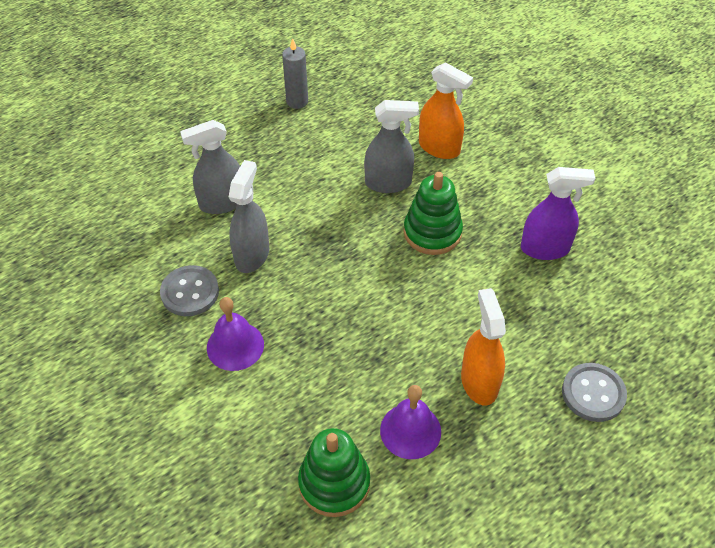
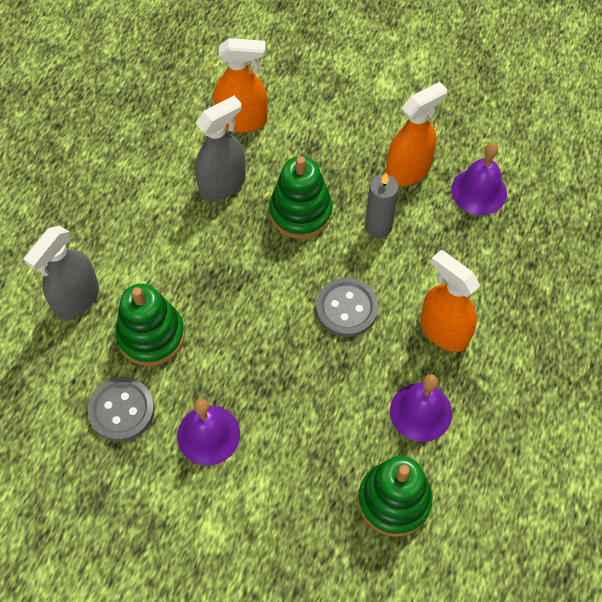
camera: 35 degrees left, 10 degrees up
(252, 255) = (151, 335): grey spray bottle -> green stacking toy
(297, 101) = (64, 145): grey candle -> grey candle (378, 227)
(545, 248) = (408, 170): purple spray bottle -> orange spray bottle
(593, 393) = (538, 283): grey button -> grey button (346, 308)
(595, 295) = (479, 191): none -> purple bell

